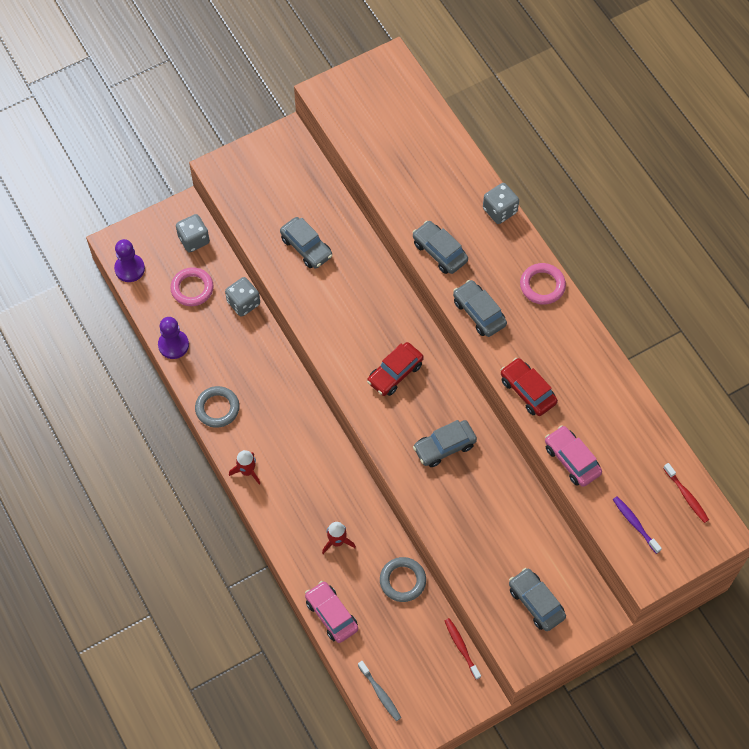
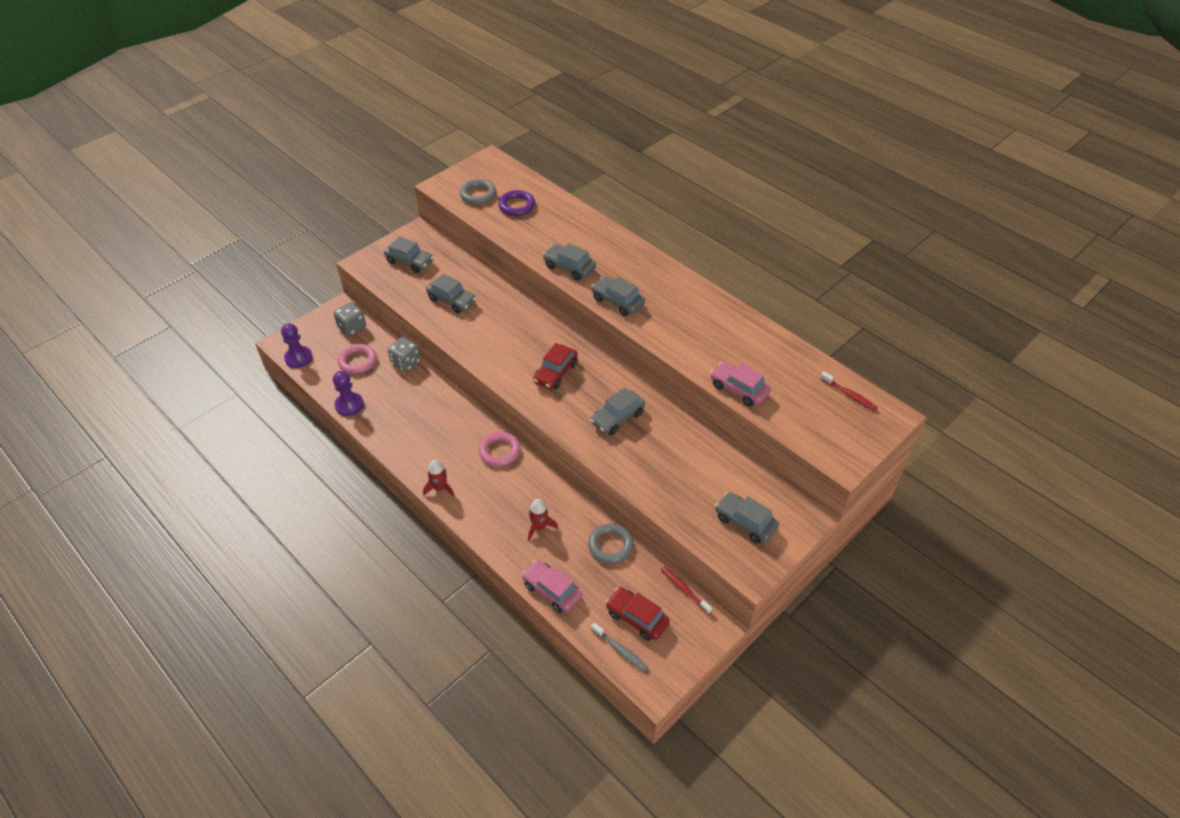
camera: 15 degrees left, 15 degrees down
(217, 408) = (400, 445): grey ring -> grey ring (478, 194)
(271, 179) = (410, 262): none -> grey car
(404, 144) = (517, 206): none -> purple ring
(499, 210) = (609, 233): grey dice -> none
(527, 391) = (680, 347): red car -> red car (637, 618)
(542, 285) = (663, 274): pink ring -> pink ring (499, 451)
(635, 523) = (814, 425): purple toothbrush -> none

